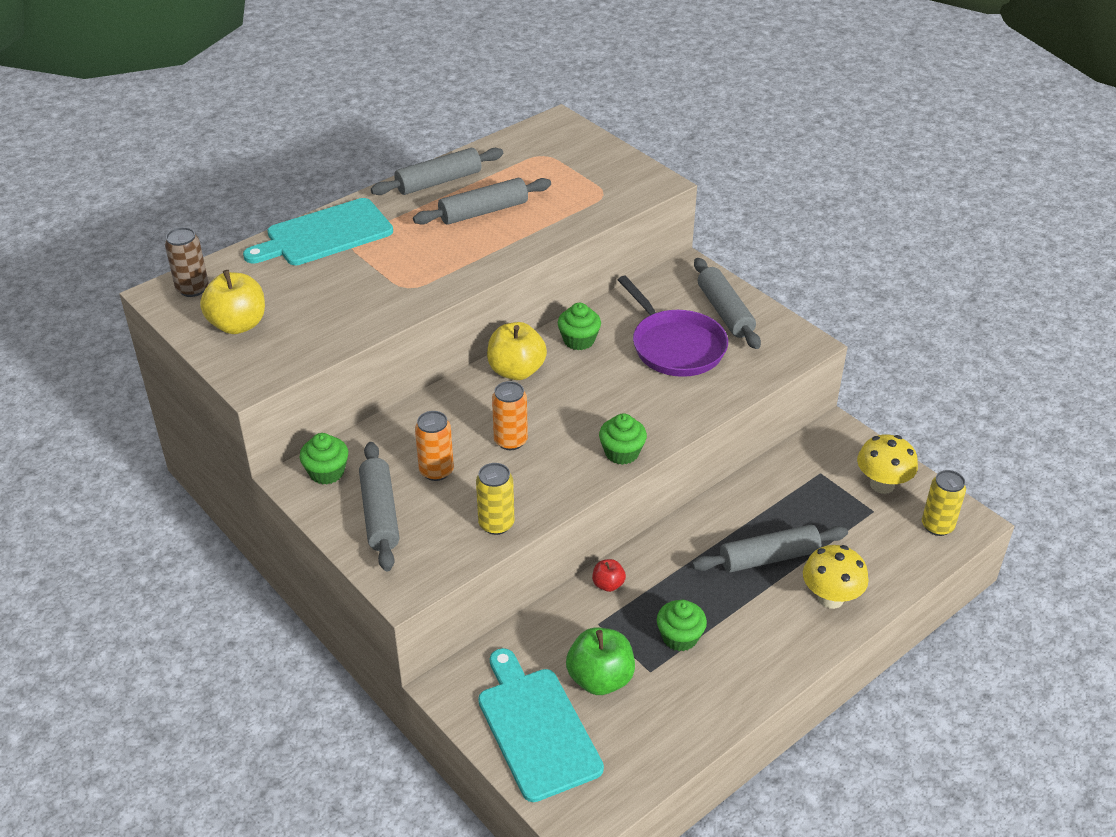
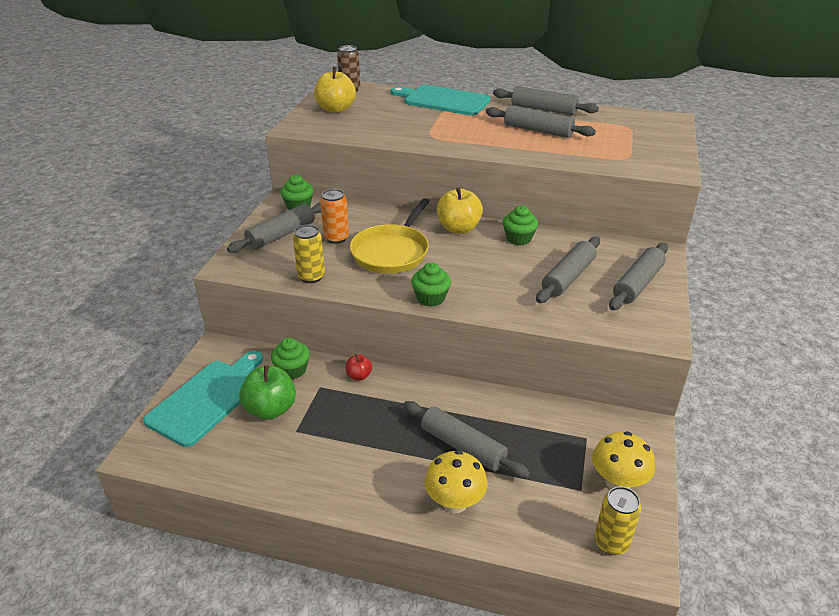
camera: 55 degrees right, 5 degrees down
(510, 441) = (392, 252): orange can -> yellow pan
(675, 346) = (568, 277): purple pan -> grey rolling pin
(680, 637) = (340, 432): green cupcake -> green cupcake (292, 370)

